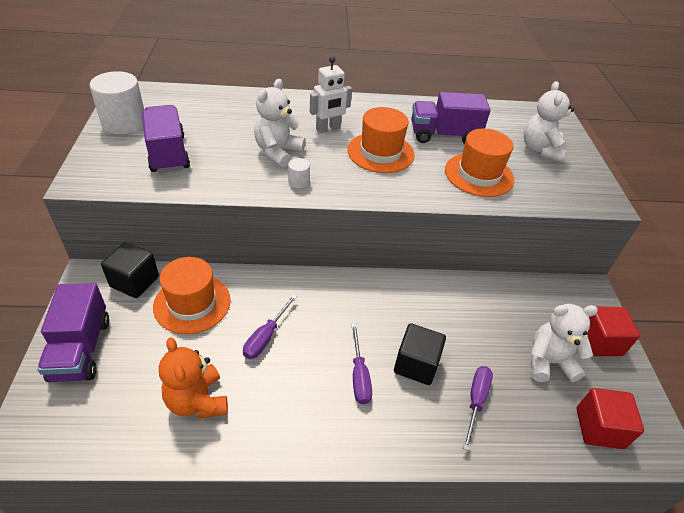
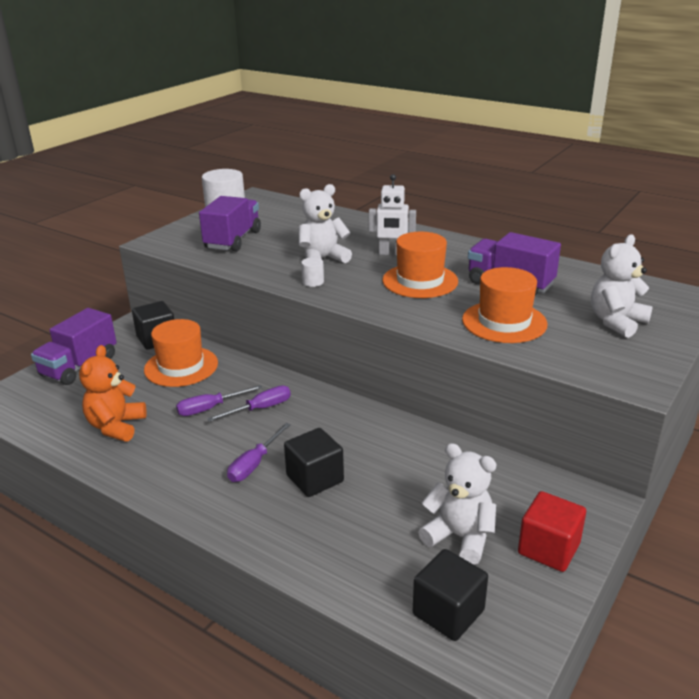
camera: 40 degrees right, 15 degrees down
(476, 401) = (339, 529): purple screwdriver -> purple screwdriver (260, 409)
(599, 428) = (448, 612): red cube -> black cube

